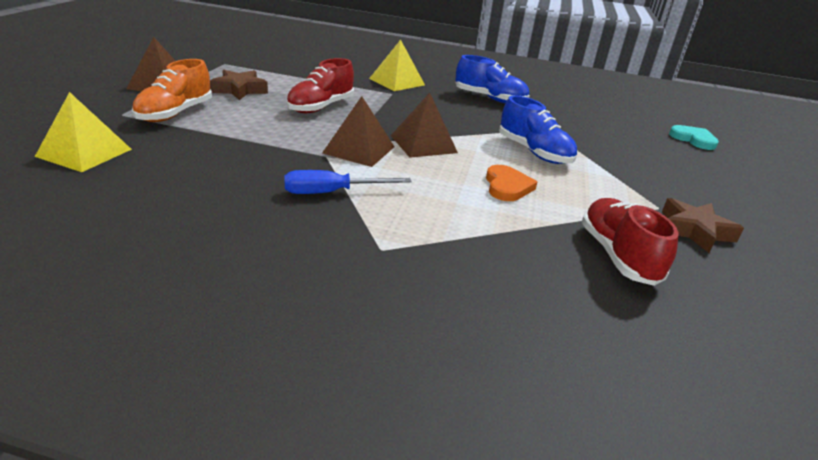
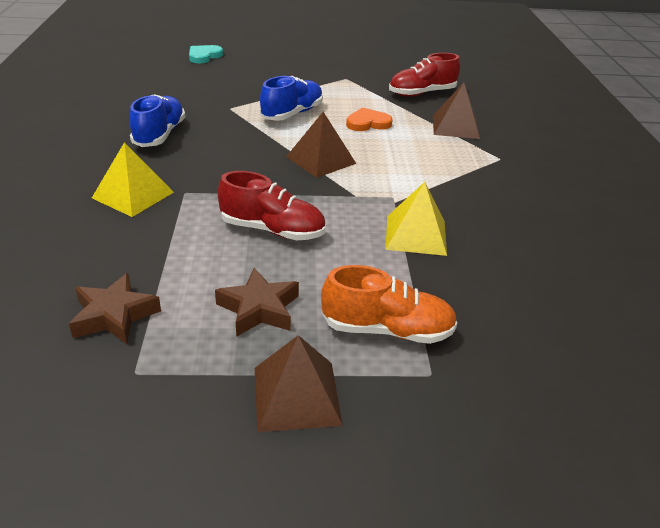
camera: 105 degrees left, 5 degrees up
(84, 152) = (540, 346): yellow pyramid -> yellow pyramid (416, 235)
(332, 192) = (453, 187): blue screwdriver -> none
(359, 150) = (365, 188): brown pyramid -> brown pyramid (455, 126)
(694, 231) = (367, 72): brown star -> brown star (114, 315)

